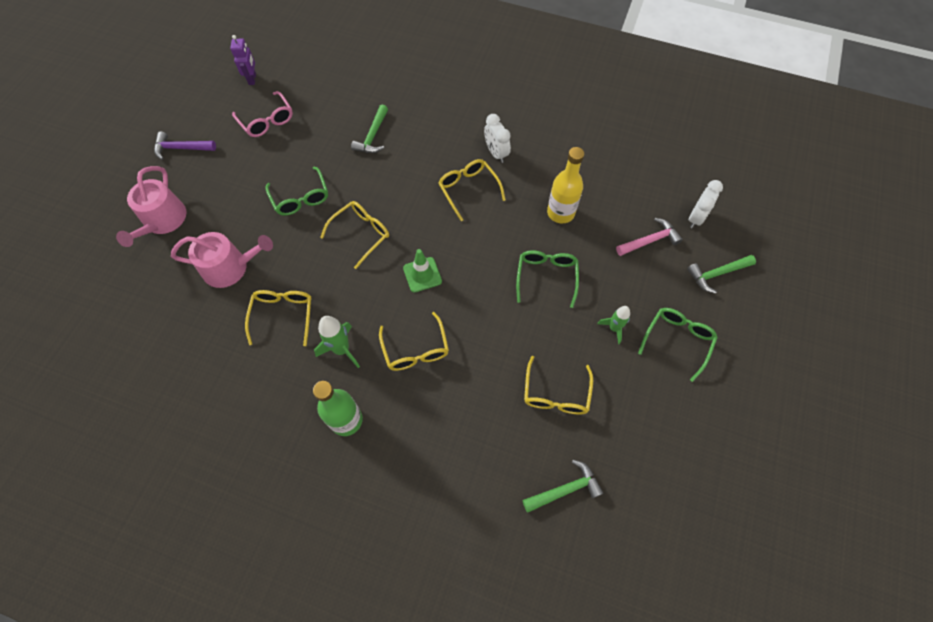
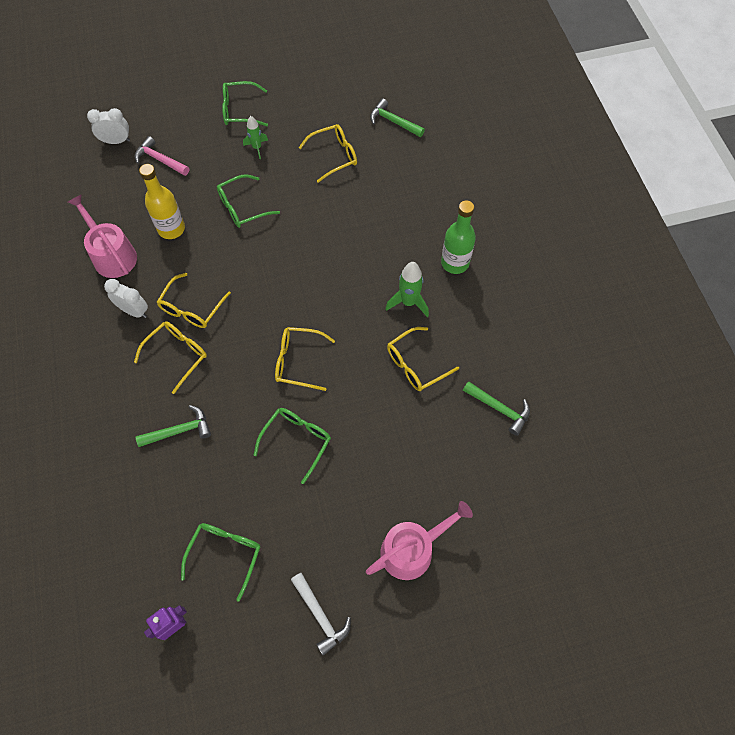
camera: 125 degrees left, 0 degrees up
(181, 148) = (320, 615): purple hammer -> white hammer
(230, 267) = (408, 442): pink watering can -> pink watering can (112, 255)
(267, 121) = (225, 554): pink glasses -> green glasses
(415, 350) = (369, 254): yellow glasses -> yellow glasses (177, 355)
(422, 275) = (303, 290): green traffic cone -> none
(496, 153) = (134, 311): white clock -> white clock turned 90 degrees counterclockwise
(717, 274) = (164, 110): green hammer -> green hammer (499, 409)

